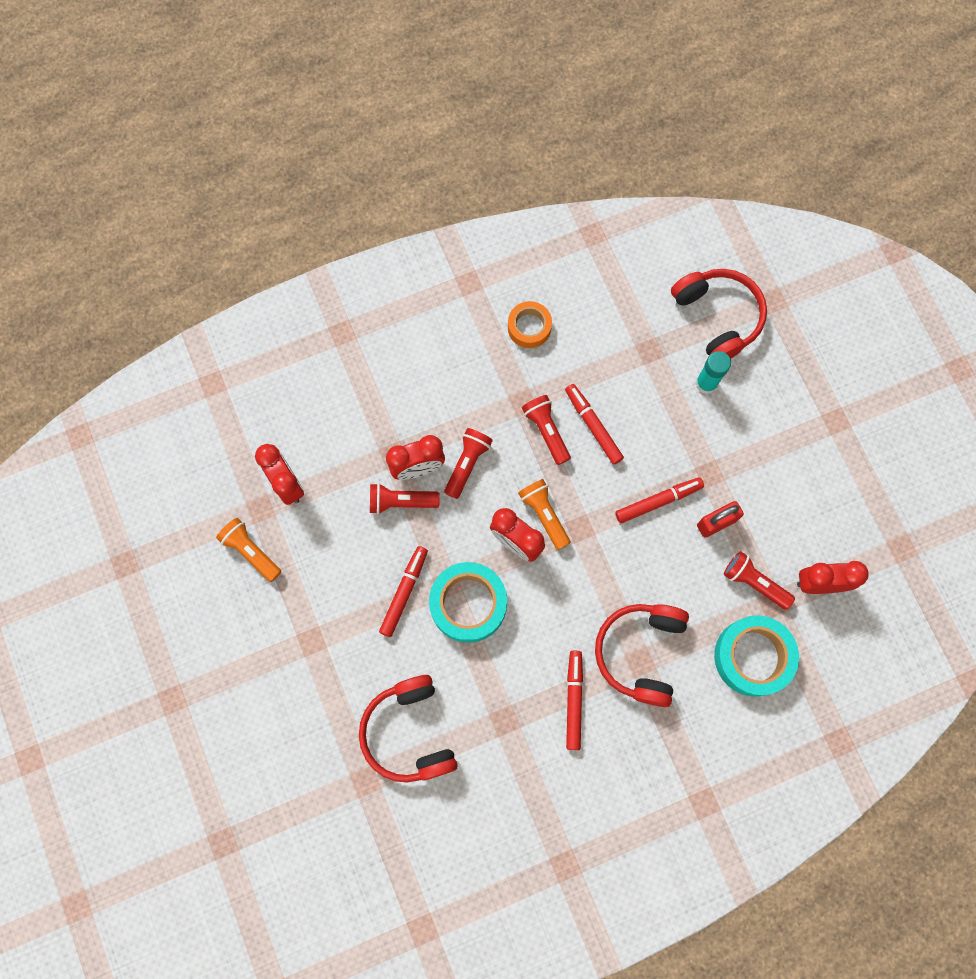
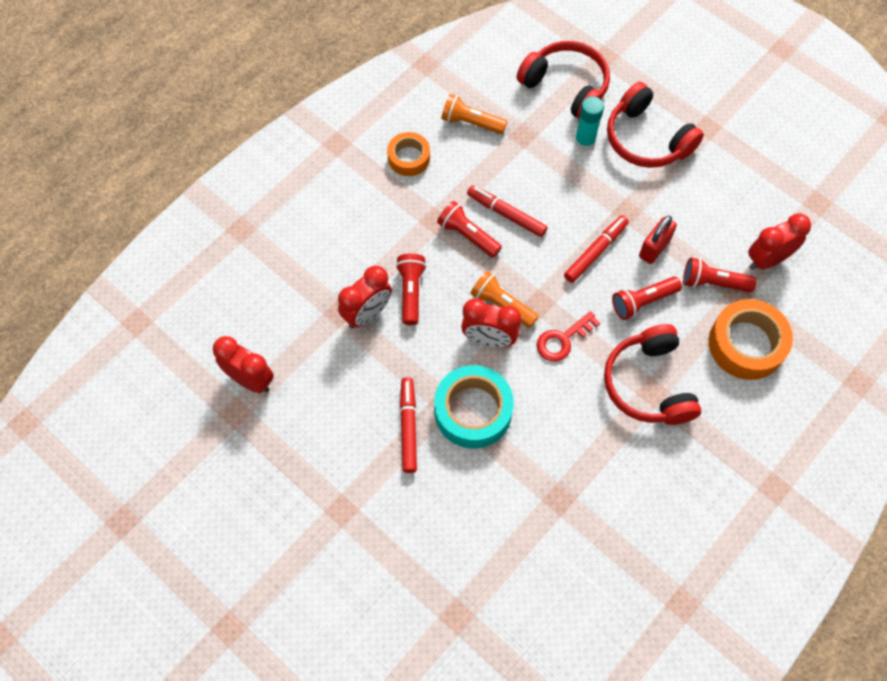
camera: 25 degrees left, 10 degrees down
(251, 551) = (244, 454): orange flashlight -> orange flashlight (471, 122)
(401, 502) = (366, 349): red flashlight -> red flashlight (643, 302)
(409, 732) = (476, 551): red headphones -> red headphones (647, 139)
(573, 700) = (612, 452): red marker -> none
(583, 574) = (562, 340): none -> red key
(752, 657) = (746, 344): turquoise tape -> orange tape

